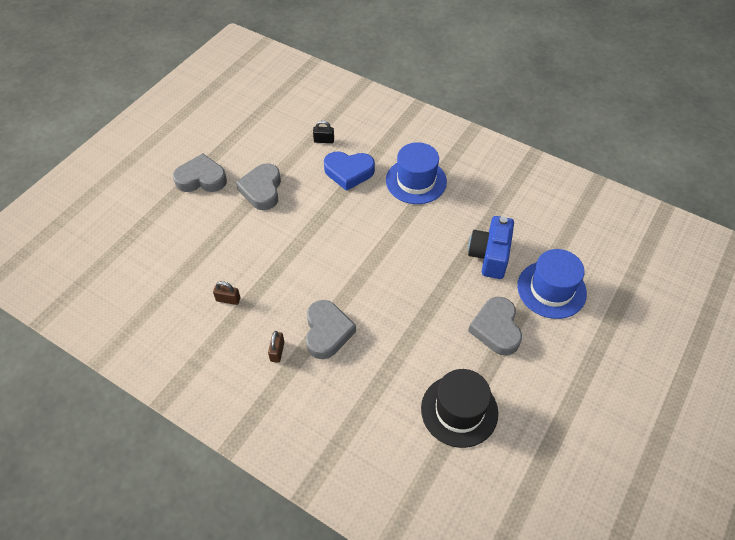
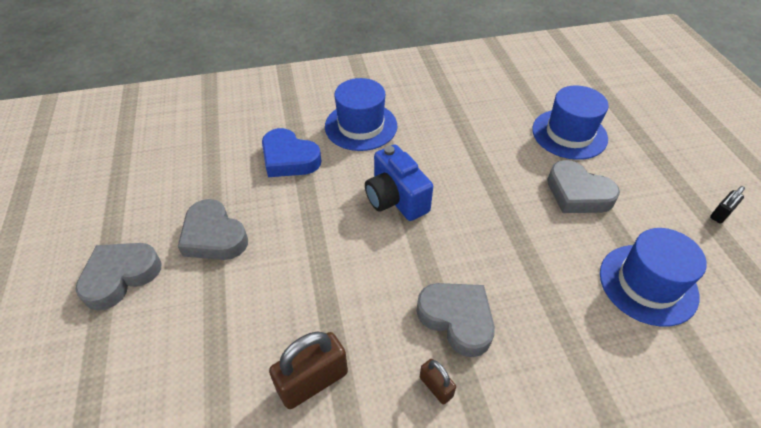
camera: 45 degrees left, 5 degrees down
(228, 299) = (313, 381): brown padlock -> brown padlock, size x1.88
(324, 140) = (228, 147): black padlock -> black padlock (721, 214)
(349, 172) = (289, 159): blue heart -> blue heart turned 75 degrees clockwise
(459, 410) = (648, 284): black hat -> blue hat
(489, 256) = (496, 142): blue camera -> blue camera (396, 199)

